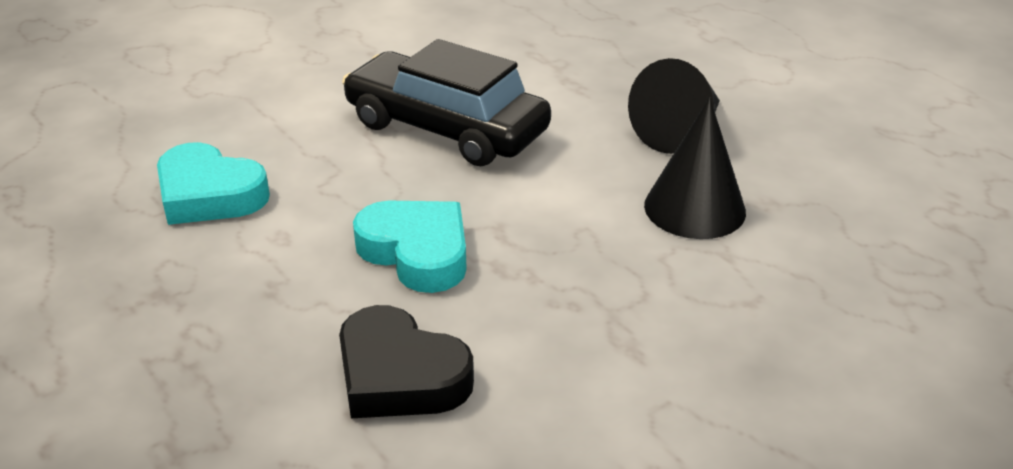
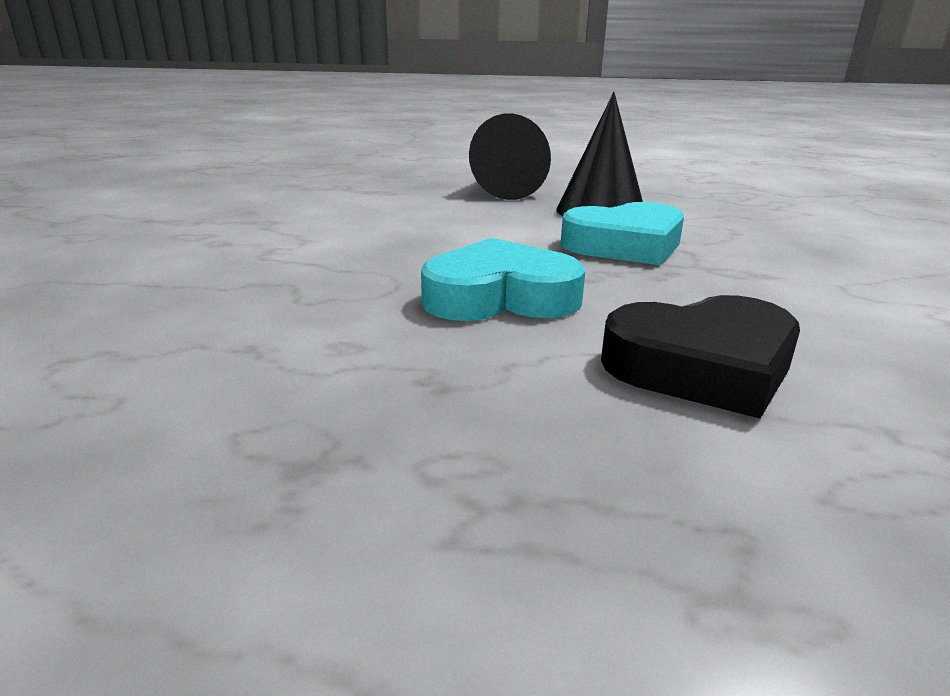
camera: 50 degrees left, 10 degrees down
(209, 194) = (166, 356): turquoise heart -> turquoise heart (625, 245)
(446, 128) = (335, 233): black car -> none

